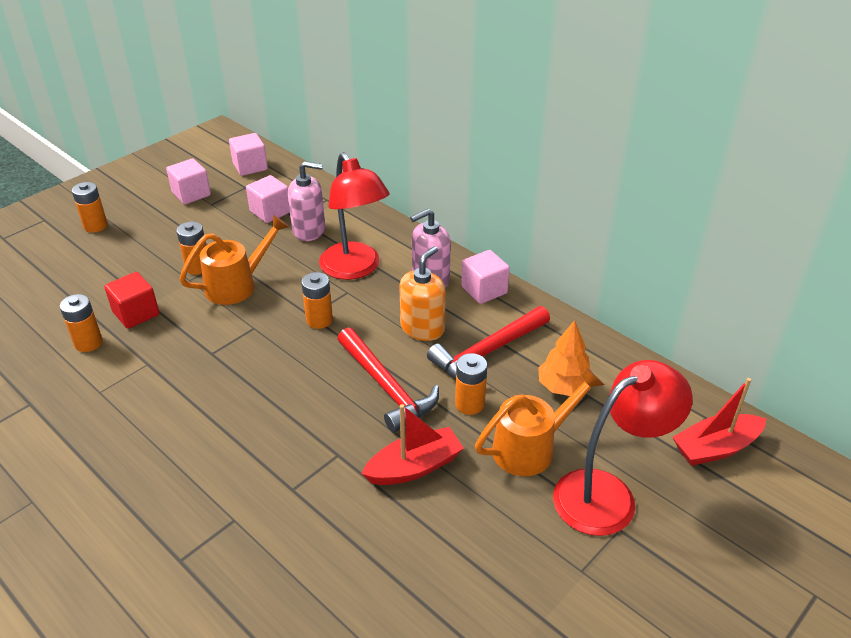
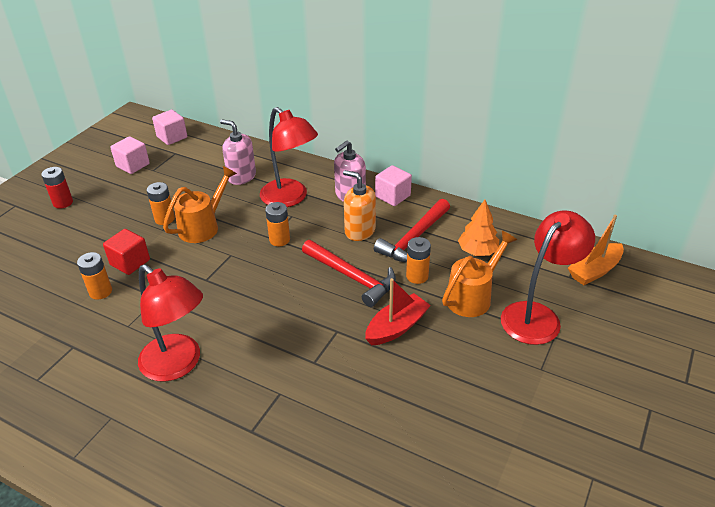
camera: 15 degrees left, 0 degrees up
(95, 226) = (63, 203): orange battery -> red battery
(133, 454) = (178, 365): none -> red lamp
(270, 212) = (204, 168): pink cube -> none
(309, 230) = (241, 176): pink soap dispenser -> pink soap dispenser turned 135 degrees counterclockwise
(422, 328) = (360, 231): orange soap dispenser -> orange soap dispenser turned 75 degrees counterclockwise
(715, 448) = (594, 270): red boat -> orange boat

